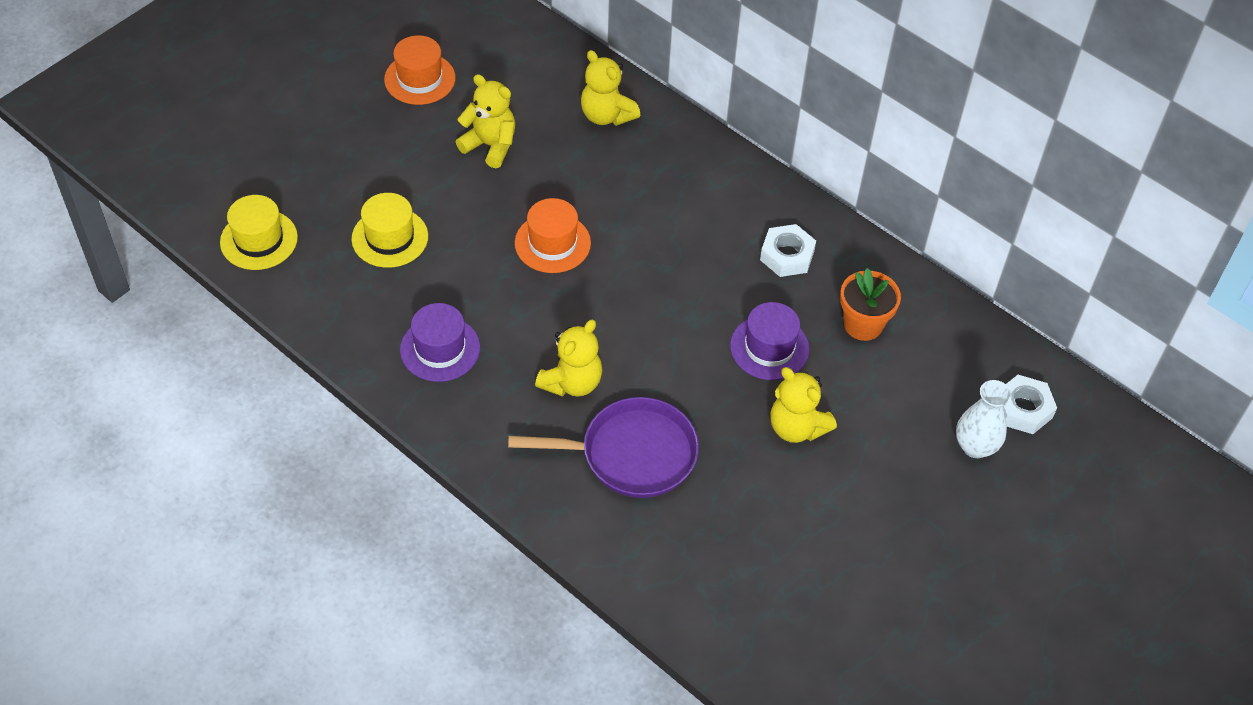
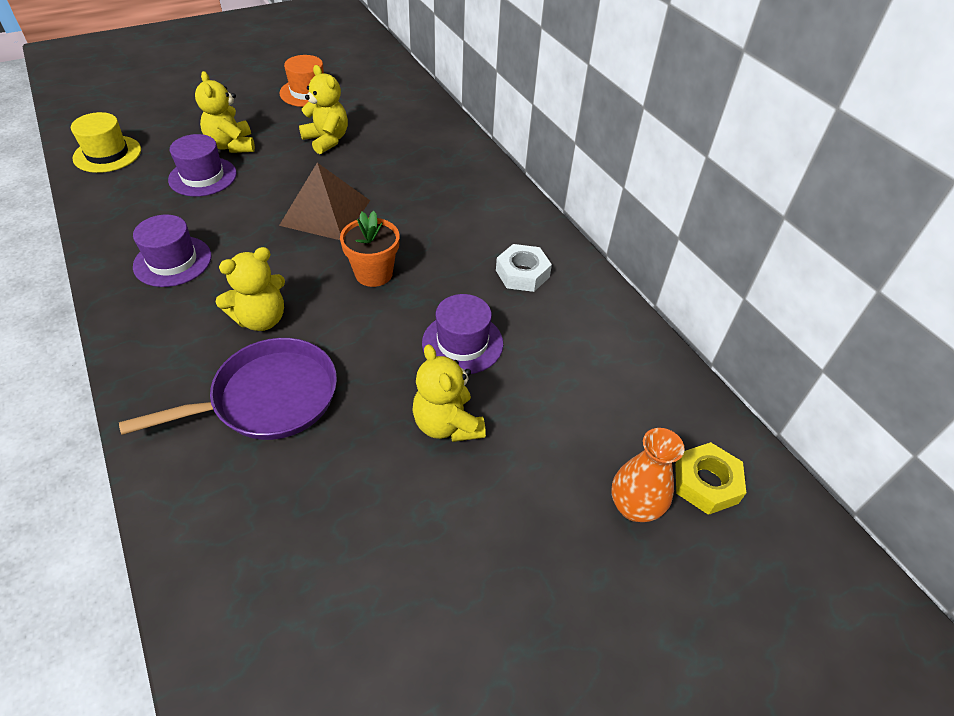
camera: 20 degrees right, 5 degrees down
(390, 237) = (203, 177): yellow hat -> purple hat
(552, 243) = (325, 212): orange hat -> brown pyramid
(606, 115) = (430, 143): yellow teddy bear -> yellow teddy bear (231, 146)
(631, 454) = (268, 398): purple pan -> purple pan turned 45 degrees counterclockwise
(863, 324) = (566, 349): orange flower pot -> orange flower pot (373, 273)
(975, 446) = (634, 507): white vase -> orange vase
(1023, 409) = (706, 483): white nut -> yellow nut

